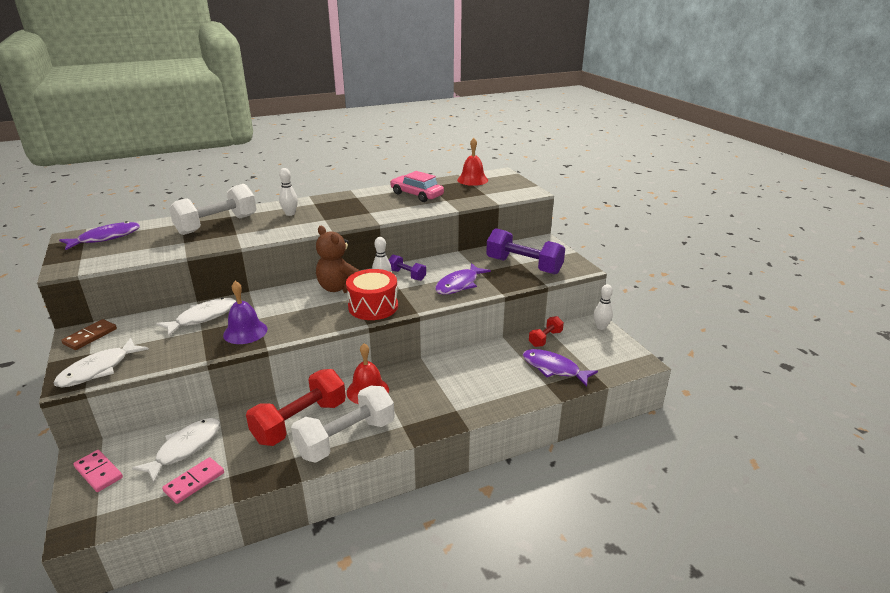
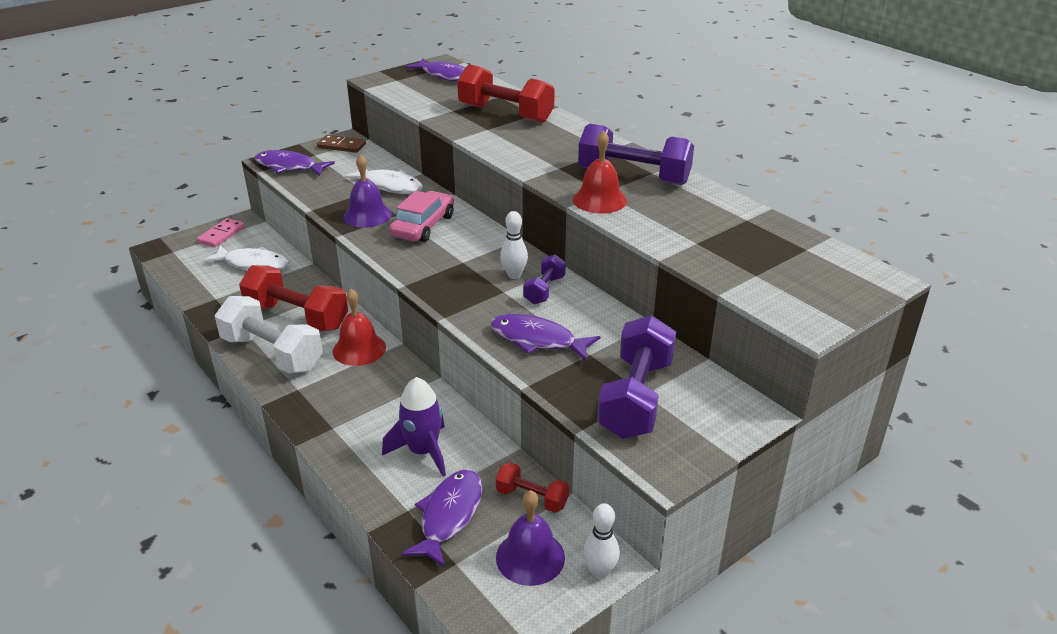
camera: 75 degrees right, 5 degrees up
(98, 369) = (289, 167): white fish -> purple fish
(194, 482) = (208, 283): pink domino -> none
(217, 225) = (505, 114): white dumbbell -> red dumbbell
(290, 214) = (562, 144): white bowling pin -> none
(339, 288) = (485, 247): brown teddy bear -> none
(357, 202) = (633, 176): none -> purple dumbbell
(373, 306) = (447, 281): red drum -> none
(416, 195) = (698, 215): pink car -> pink car (423, 226)
(472, 180) = (814, 254): red bell -> red bell (599, 200)
(495, 372) = (423, 451): none -> purple rocket
(589, 346) = (530, 557): none -> purple bell

